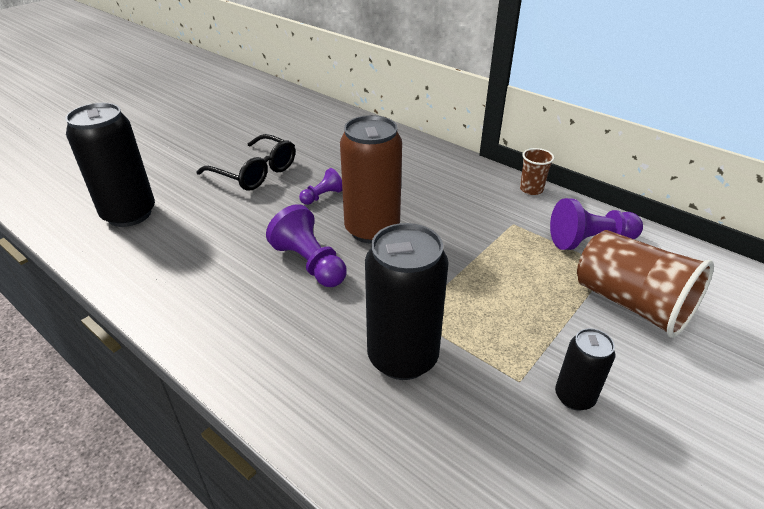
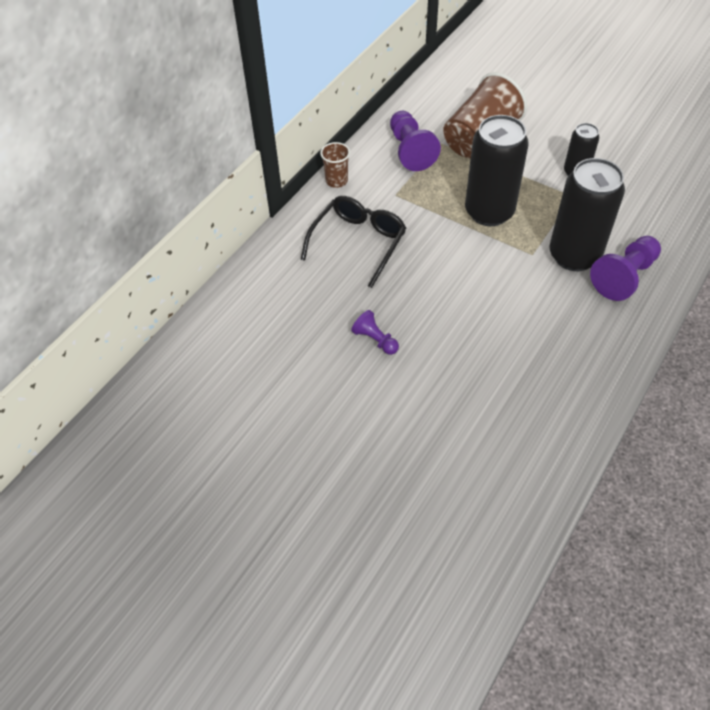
camera: 95 degrees left, 15 degrees up
(129, 214) = (445, 524): black can -> black can (489, 212)
(255, 172) = (334, 416): black glasses -> black glasses (358, 243)
(310, 263) = (487, 330): purple pawn -> purple pawn (624, 277)
(372, 230) = (426, 291): brown can -> none

